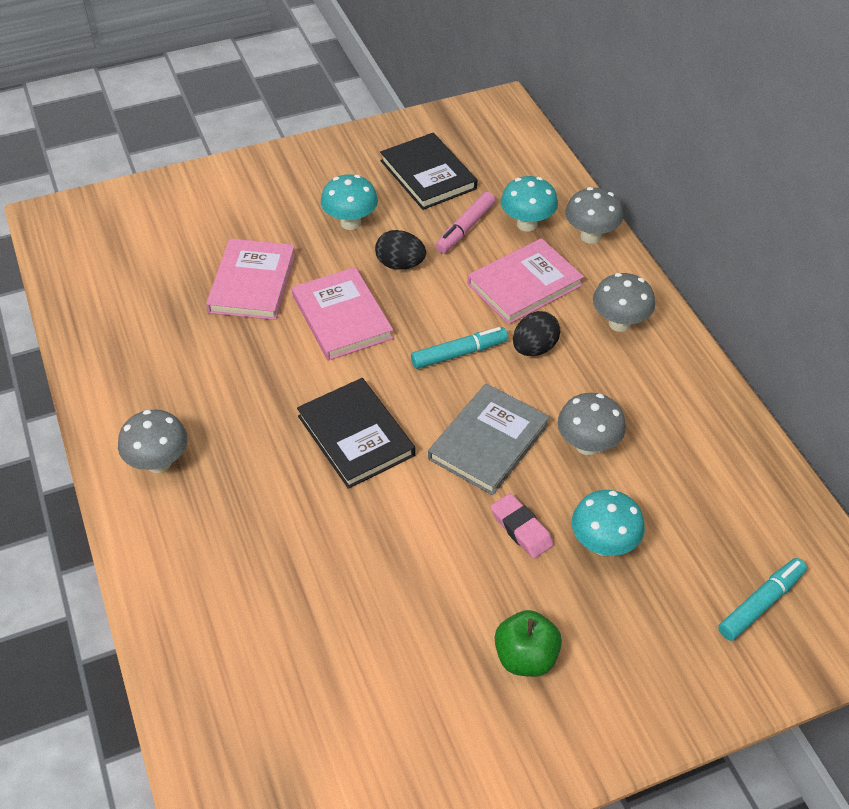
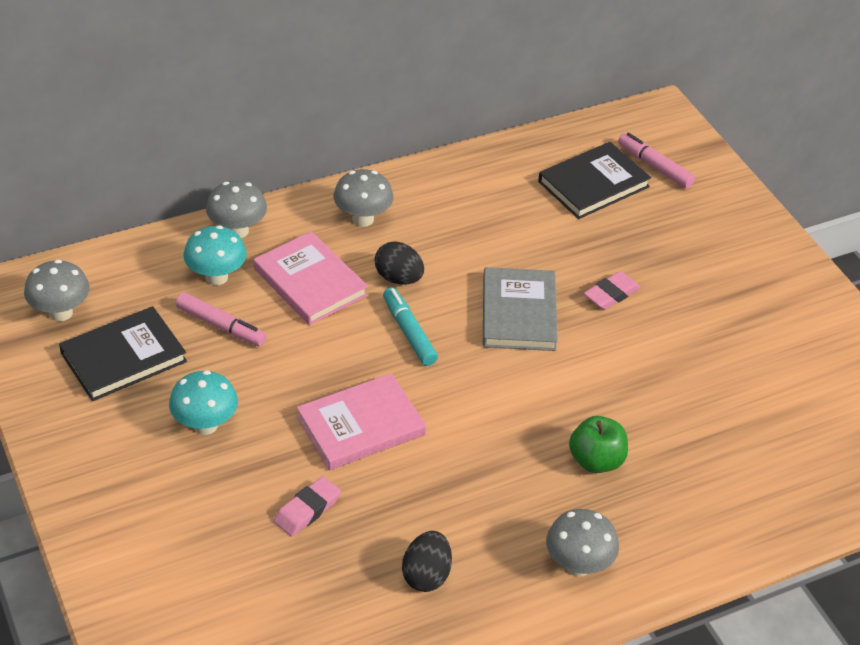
camera: 95 degrees left, 5 degrees down
(252, 283) = (307, 510): pink book -> pink eraser
(356, 435) = (523, 407): black book -> black book (593, 184)
(400, 264) = (278, 379): black egg -> black egg (426, 575)
(488, 442) = (518, 313): grey book -> grey book turned 60 degrees clockwise
(525, 657) = (732, 296): green apple -> green apple (596, 461)
(587, 445) = (514, 249): grey mushroom -> grey mushroom (61, 313)
(603, 544) = (617, 246): turquoise mushroom -> none
(761, 603) = (654, 166): turquoise marker -> pink marker

